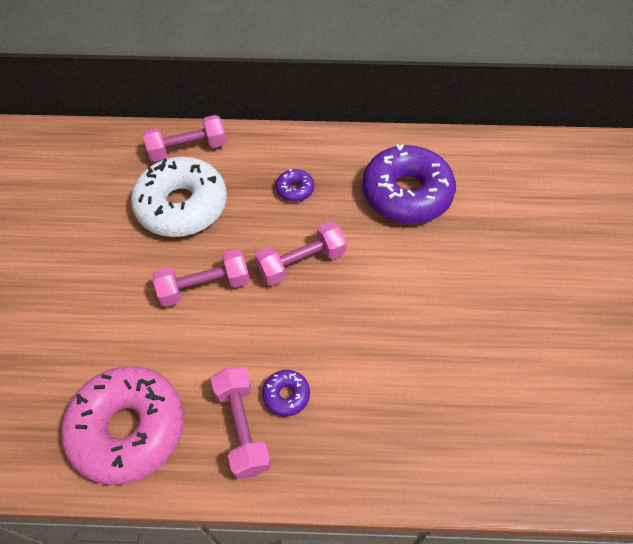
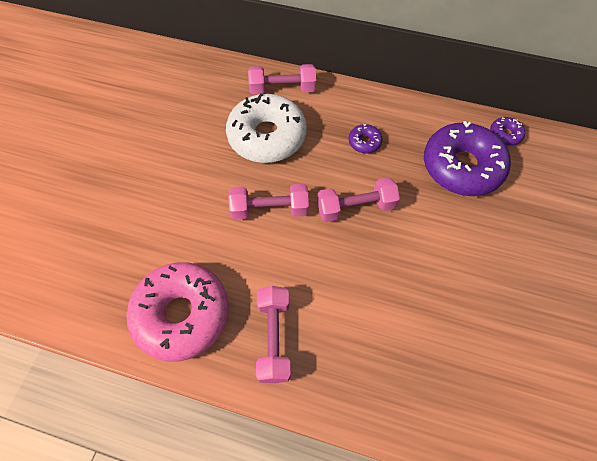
camera: 15 degrees right, 5 degrees up
(286, 395) = (317, 320): purple donut -> purple donut (505, 135)

